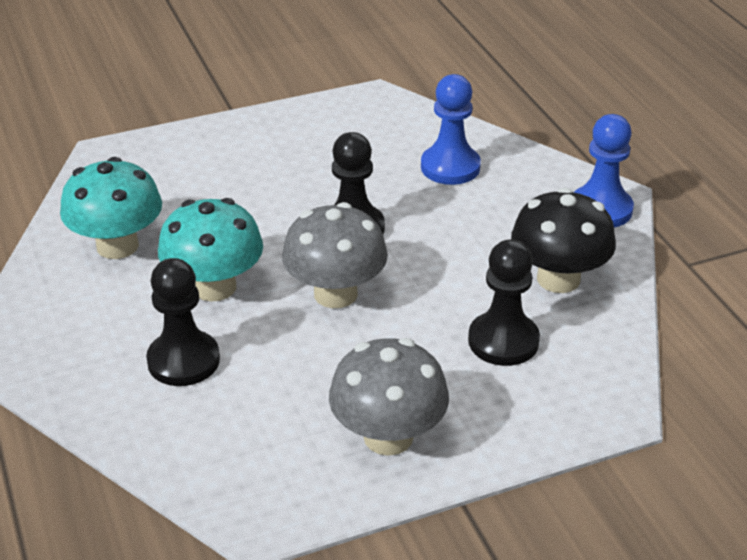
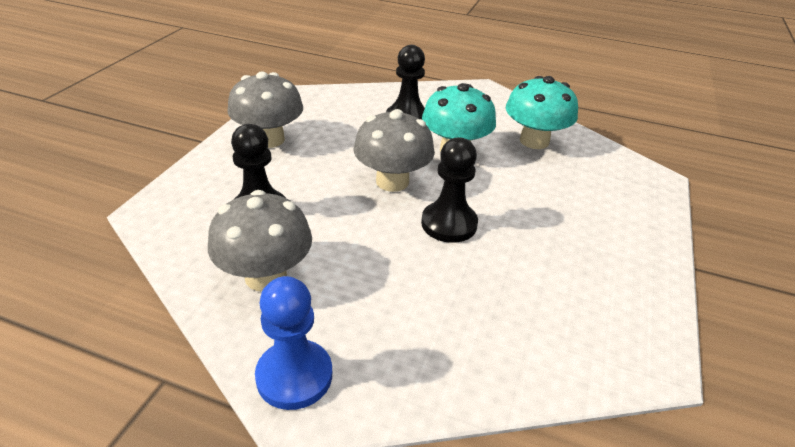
camera: 130 degrees right, 0 degrees up
(450, 167) = (472, 325): blue pawn -> none
(558, 279) = (265, 276): black mushroom -> grey mushroom

